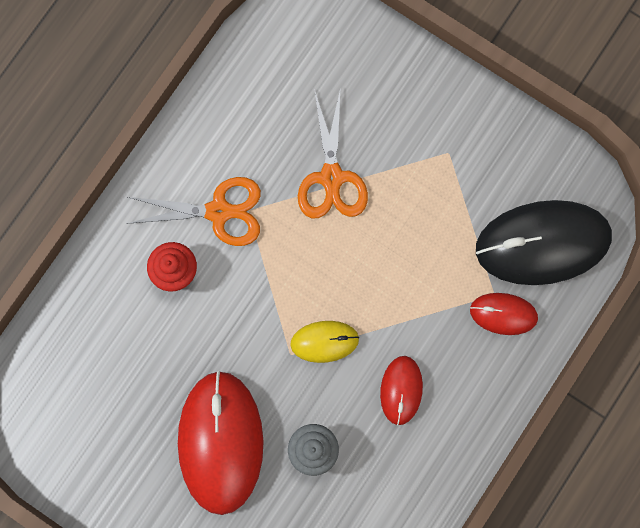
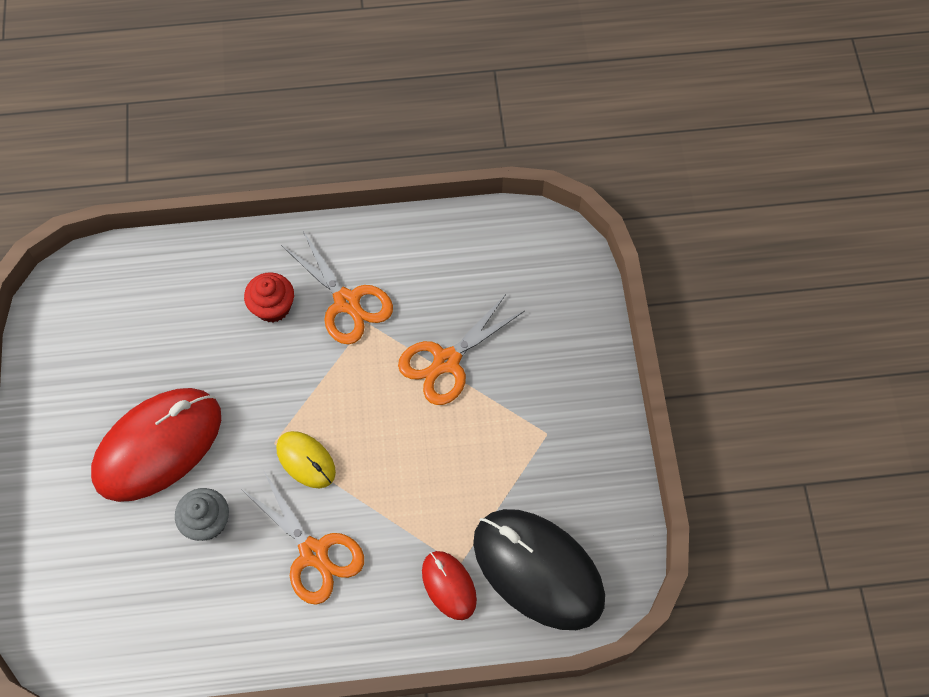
camera: 50 degrees right, 15 degrees down
(401, 390) = (313, 553): red mouse -> orange scissors

